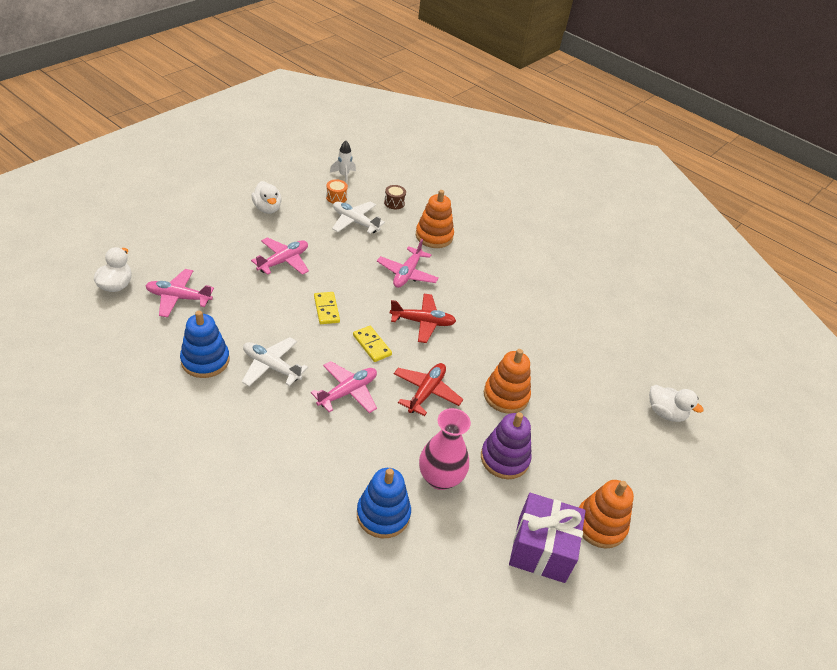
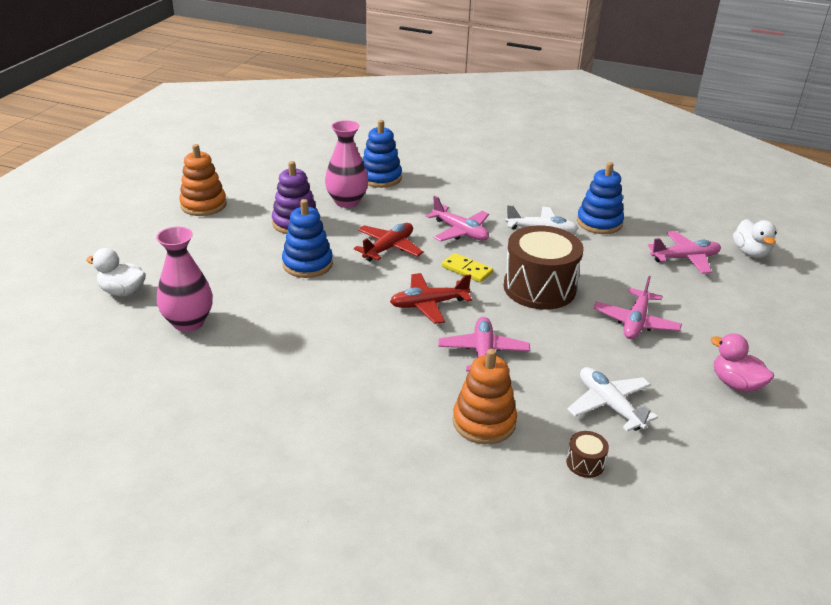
camera: 165 degrees right, 10 degrees down
(267, 208) = (735, 384): white duck -> pink duck
(326, 309) = (539, 288): yellow domino -> brown drum
(336, 197) = (674, 438): orange drum -> none
(344, 175) = (708, 490): white rocket -> none
(347, 392) = (460, 232): pink plane -> pink plane turned 75 degrees counterclockwise
(355, 222) = (609, 405): white plane -> white plane turned 135 degrees counterclockwise
(426, 392) = (388, 248): red plane -> red plane turned 150 degrees counterclockwise
(506, 395) = (307, 264): orange stacking toy -> blue stacking toy
(541, 549) = (252, 185): purple gift -> none
(609, 363) = (188, 322): none -> pink vase

